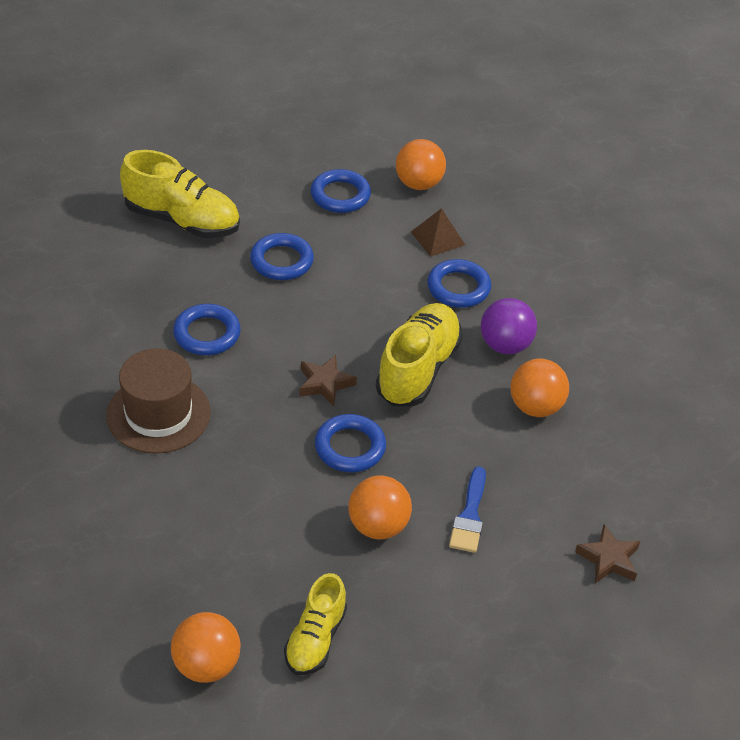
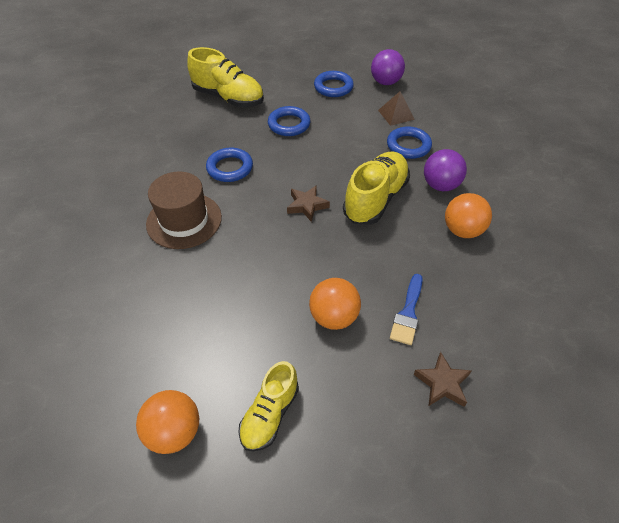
camera: 10 degrees right, 5 degrees up
(350, 447) = (319, 253): blue ring -> none
(418, 184) = (385, 82): orange ball -> purple ball
(608, 559) = (523, 359): brown star -> brown star (442, 383)

